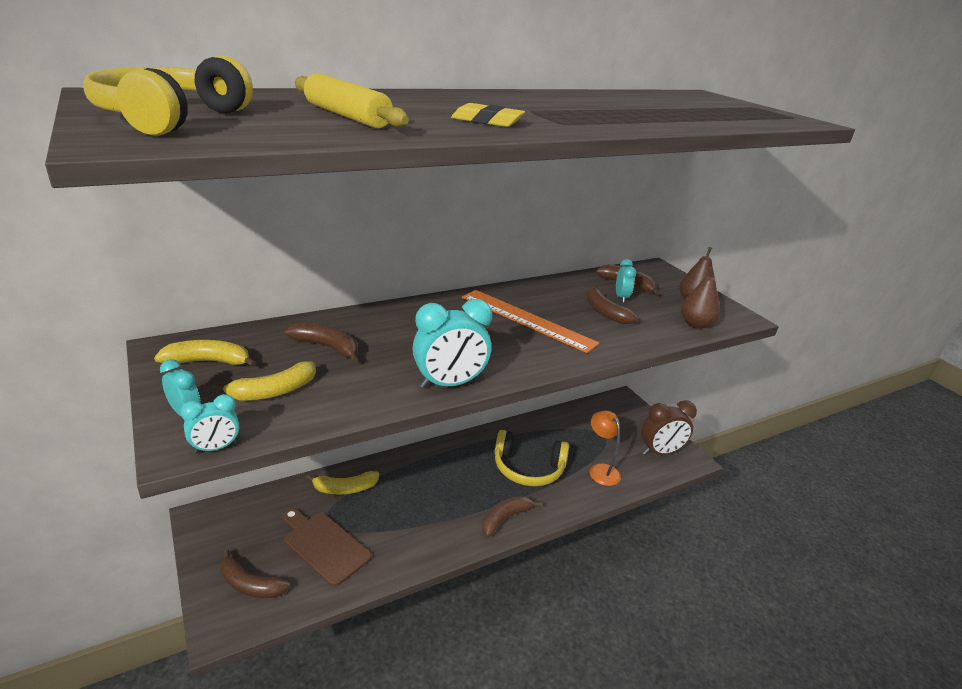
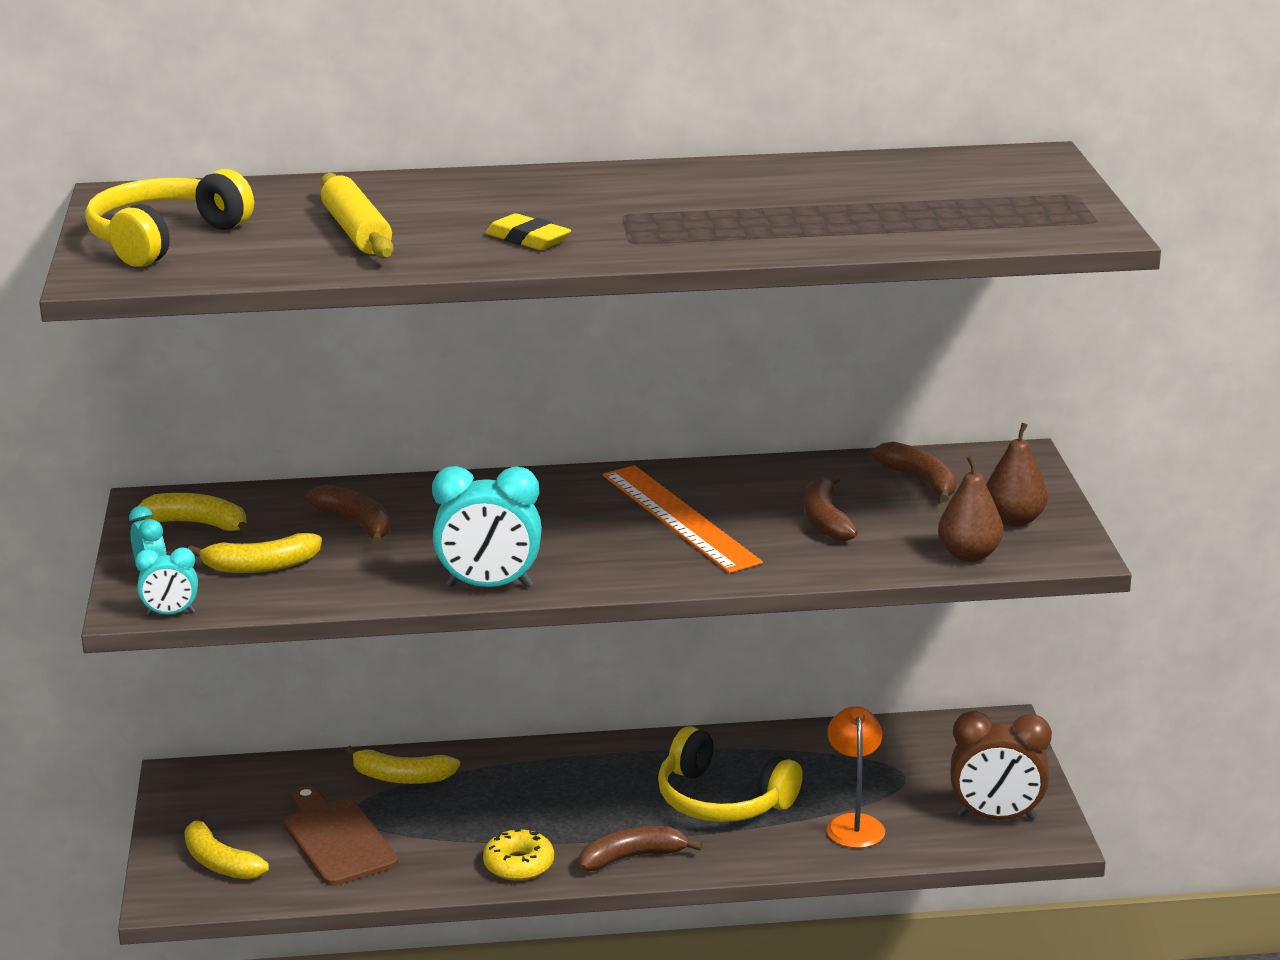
camera: 25 degrees right, 5 degrees down
(250, 584) = (219, 862): brown banana -> yellow banana
(445, 539) = (519, 865): none -> yellow donut
(621, 297) = (883, 501): turquoise clock -> none

